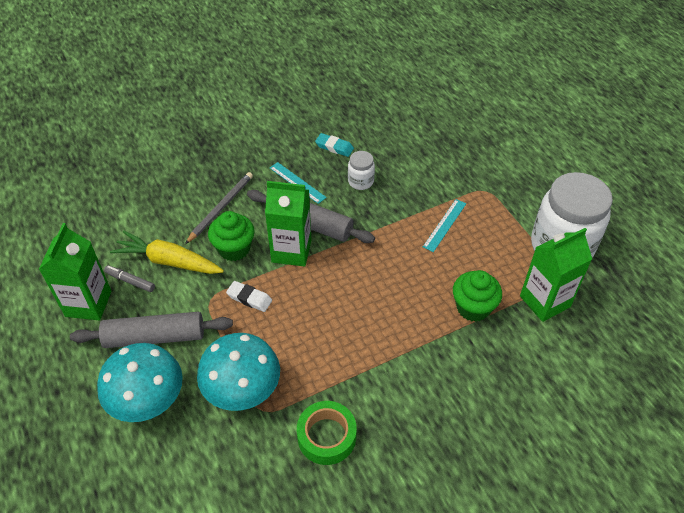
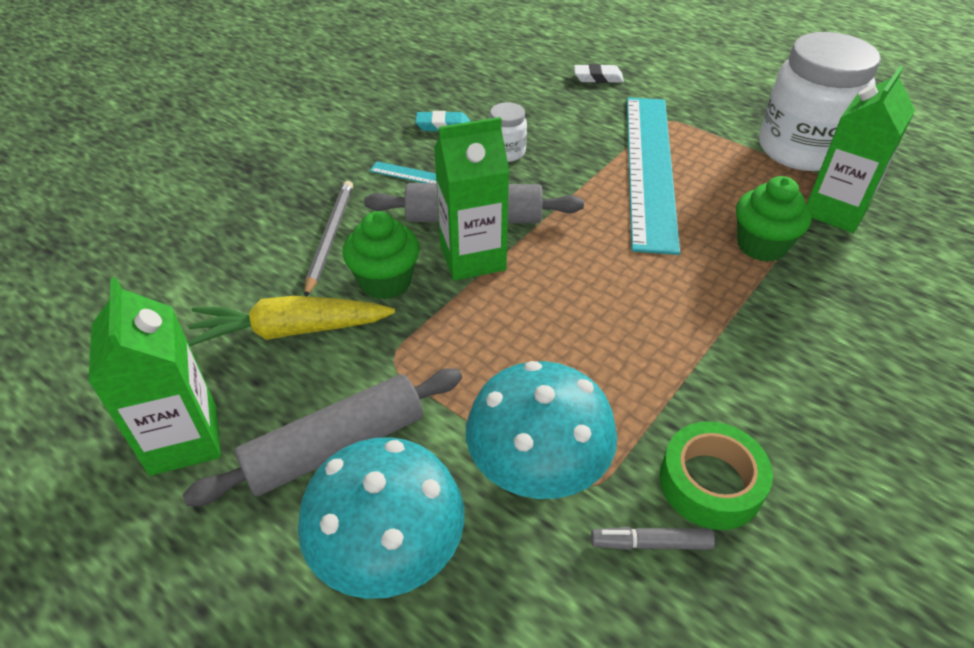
camera: 25 degrees left, 5 degrees down
(130, 281) = (242, 380): grey marker -> grey marker (651, 543)
(249, 298) = (454, 337): white eraser -> white eraser (598, 78)
(444, 225) = (649, 168): turquoise ruler -> turquoise ruler, size x2.46

